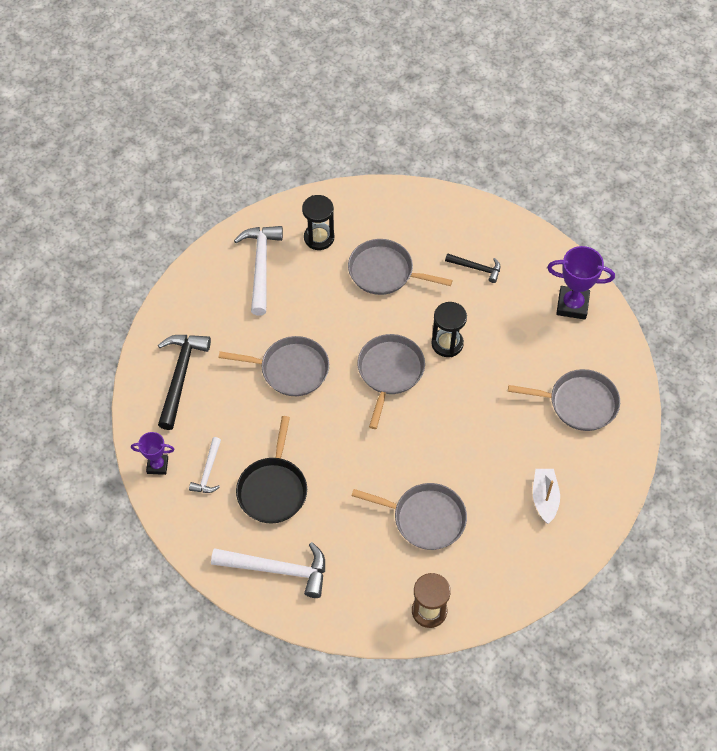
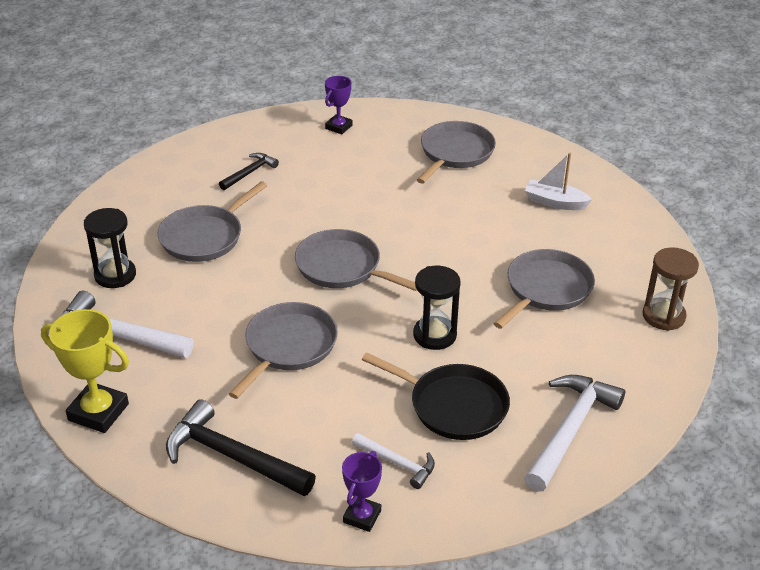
camera: 70 degrees left, 20 degrees down
(190, 289) = (98, 412): none -> yellow trophy
(447, 343) = (331, 217): black hourglass -> black hourglass (434, 335)
(572, 305) = (338, 127): purple trophy -> purple trophy, size x0.61

